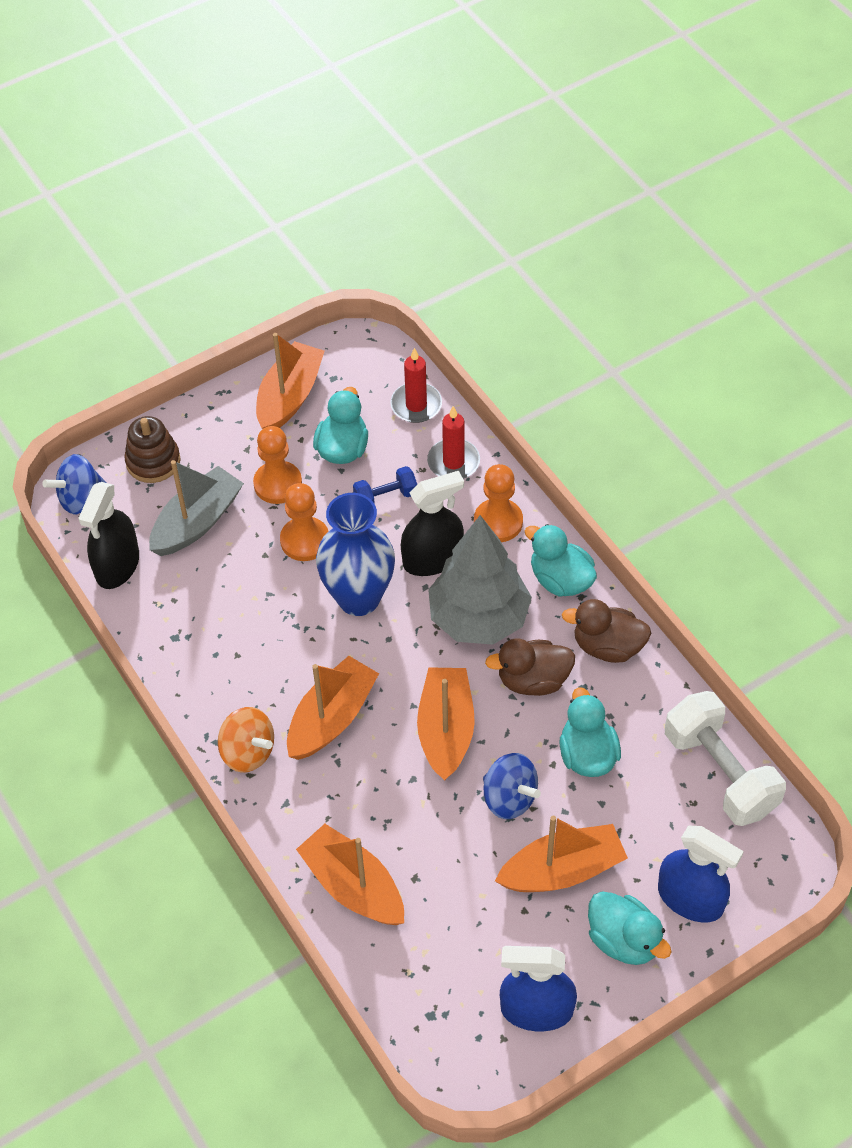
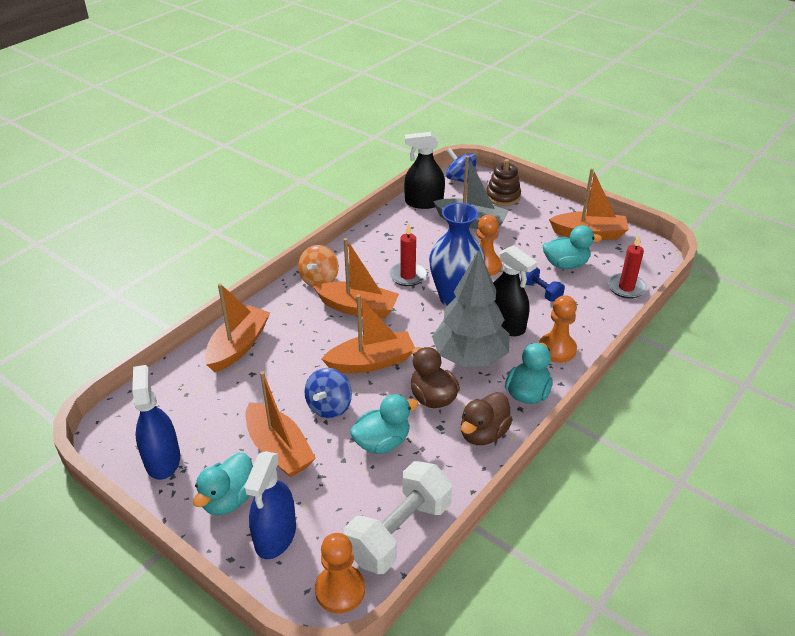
camera: 70 degrees right, 15 degrees down
(278, 484) = (519, 245): orange pawn -> orange pawn (340, 590)
(453, 462) = (592, 316): red candle -> red candle (407, 276)
(607, 646) = (483, 433): brown duck -> brown duck turned 135 degrees counterclockwise

